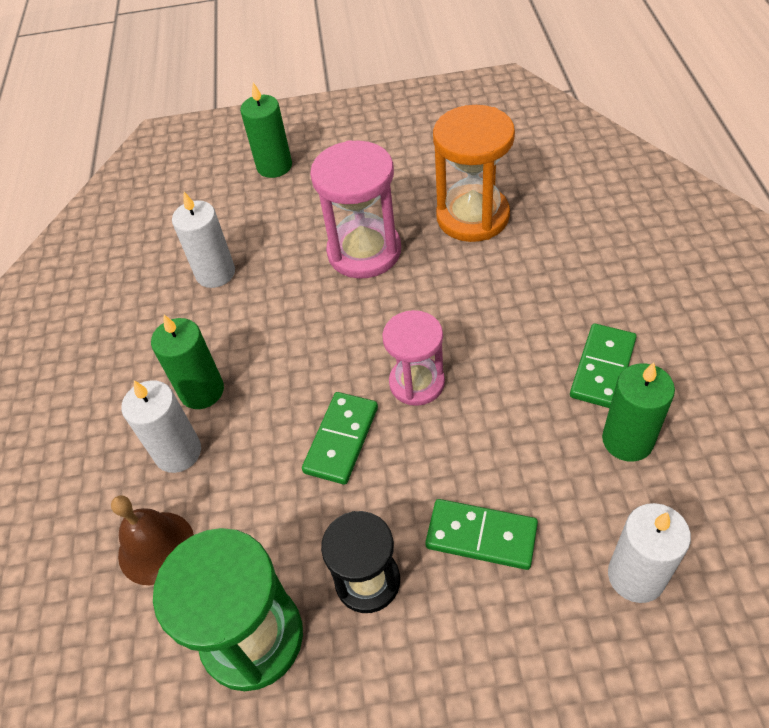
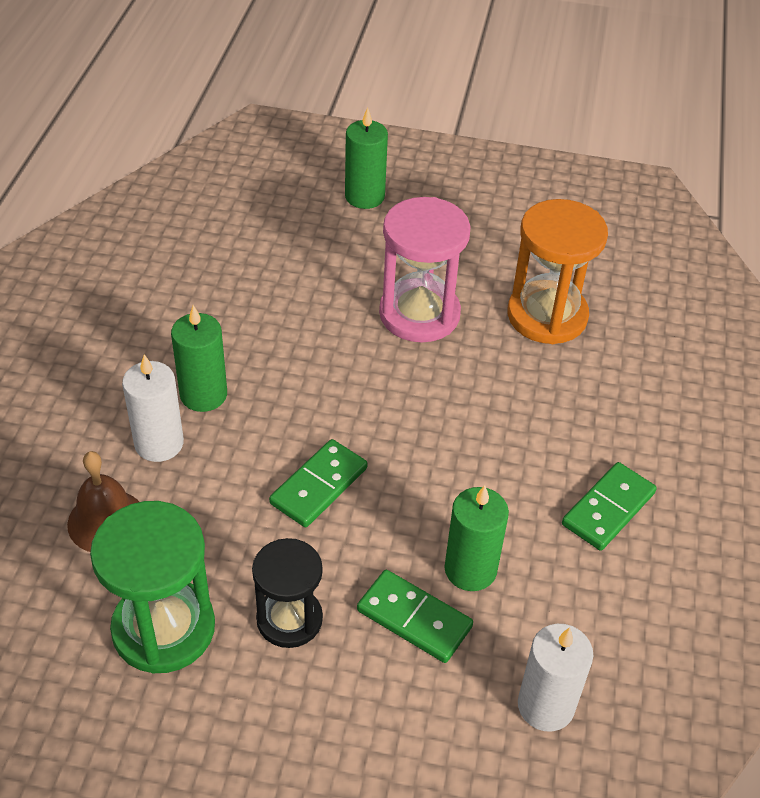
camera: 10 degrees right, 5 degrees down
(215, 273) = (261, 286): white candle -> none
(417, 383) = (415, 458): pink hourglass -> none
(627, 440) = (599, 584): green candle -> green candle (470, 569)

